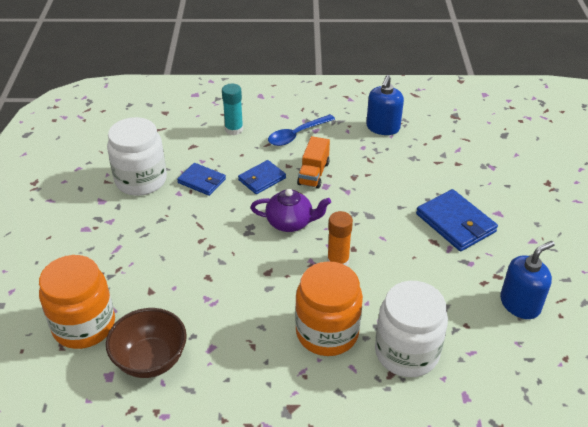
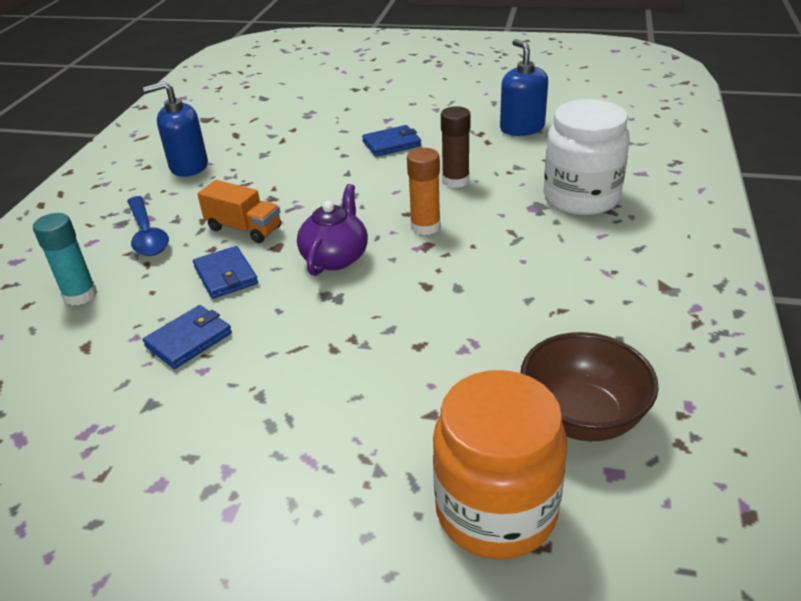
camera: 75 degrees left, 5 degrees down
(141, 180) = (134, 420): white jar -> none
(327, 332) = (545, 247): orange jar -> none
(383, 127) = (188, 166): blue soap dispenser -> blue soap dispenser turned 135 degrees clockwise
(408, 269) = (455, 181): none -> brown glue stick
(455, 223) = (392, 144): blue wallet -> blue wallet, size x0.63

